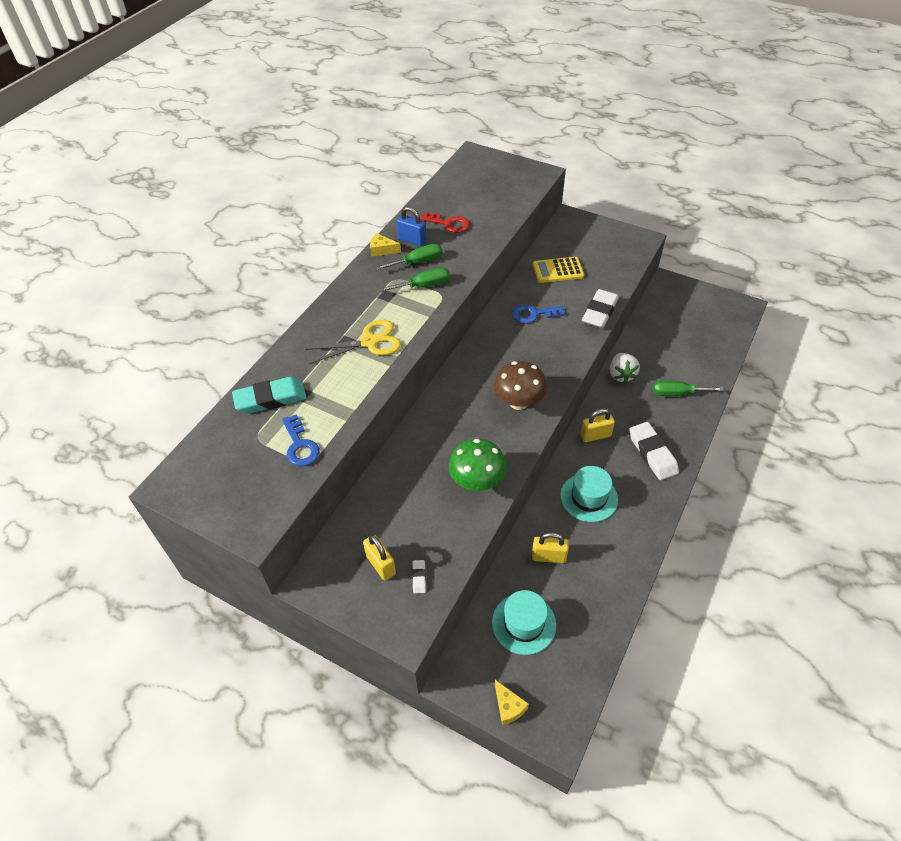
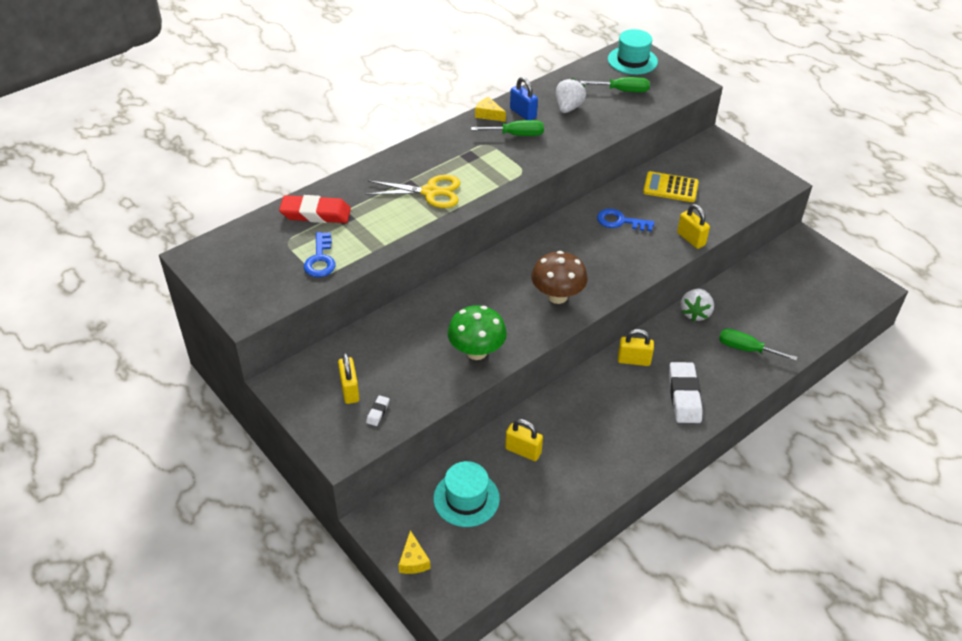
camera: 20 degrees right, 5 degrees down
(270, 399) = (316, 214): turquoise eraser -> red eraser
(424, 285) = (510, 157): green screwdriver -> green screwdriver (622, 91)
(449, 224) = (568, 108): red key -> white strawberry
(589, 497) = (593, 413): turquoise hat -> turquoise hat (632, 60)
(599, 312) = (691, 239): white eraser -> yellow padlock

